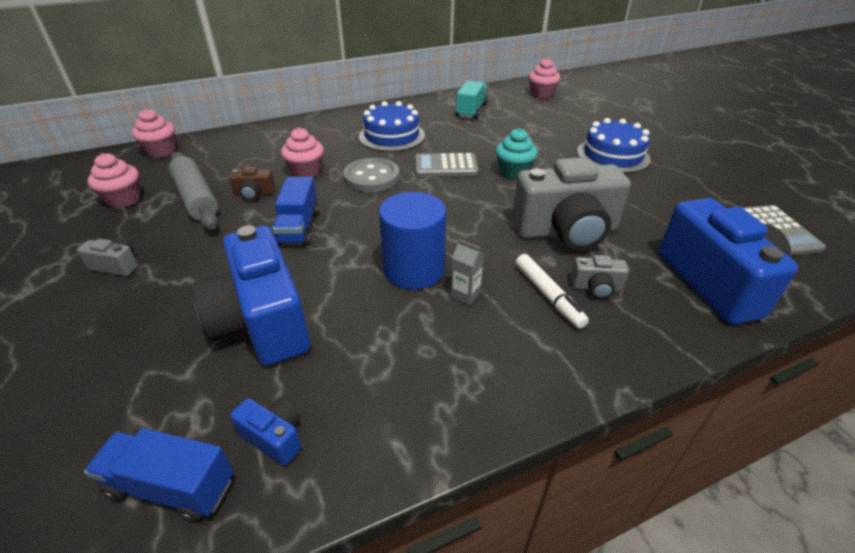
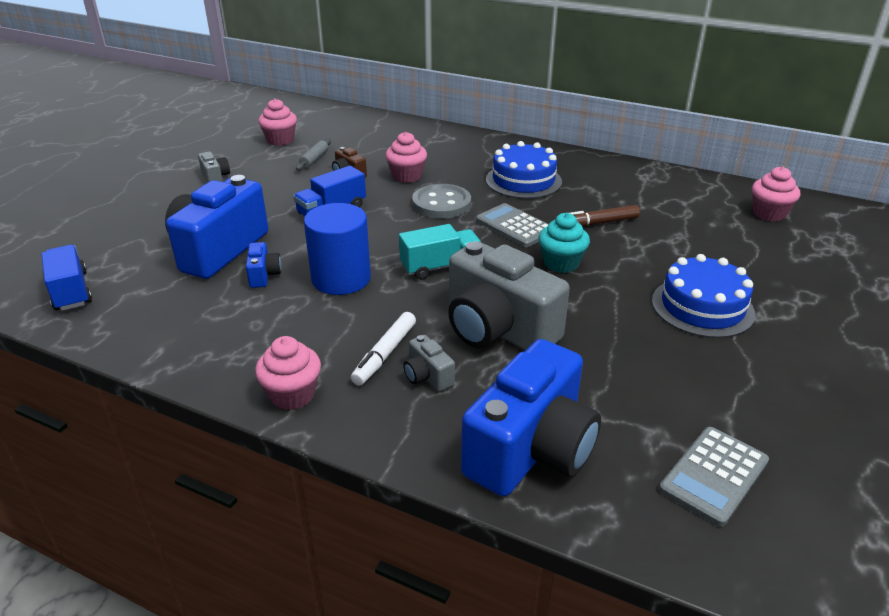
camera: 50 degrees right, 5 degrees down
(161, 151) = (351, 117): pink cupcake -> pink cupcake (292, 394)
(196, 198) = (314, 159): grey rolling pin -> grey rolling pin, size x0.51
(274, 437) = (129, 304): blue camera -> blue camera (264, 275)
(465, 295) = (338, 314): grey carton -> none
(471, 111) = (647, 193): turquoise truck -> turquoise truck (440, 267)
(483, 139) = (598, 223): none -> brown marker

